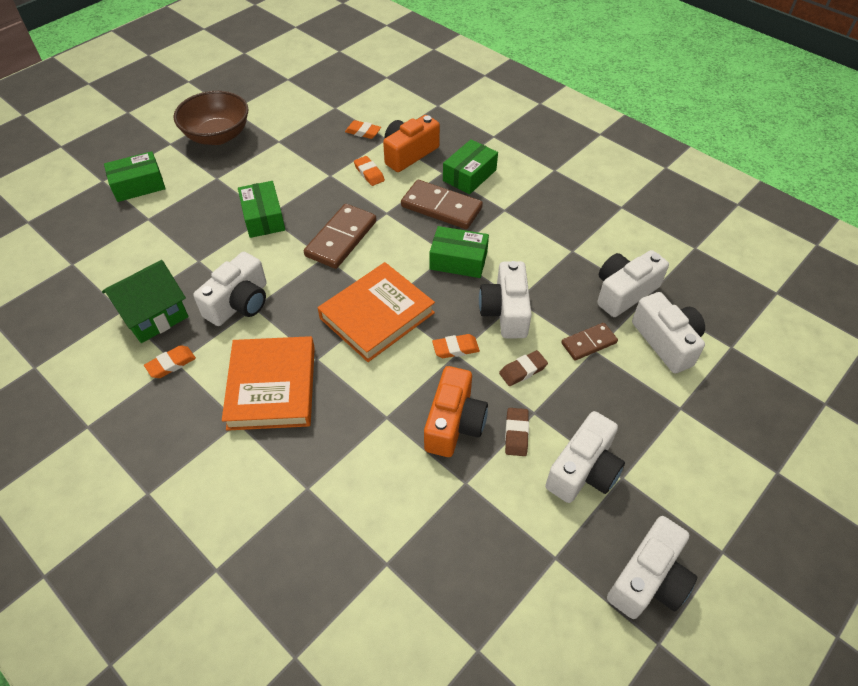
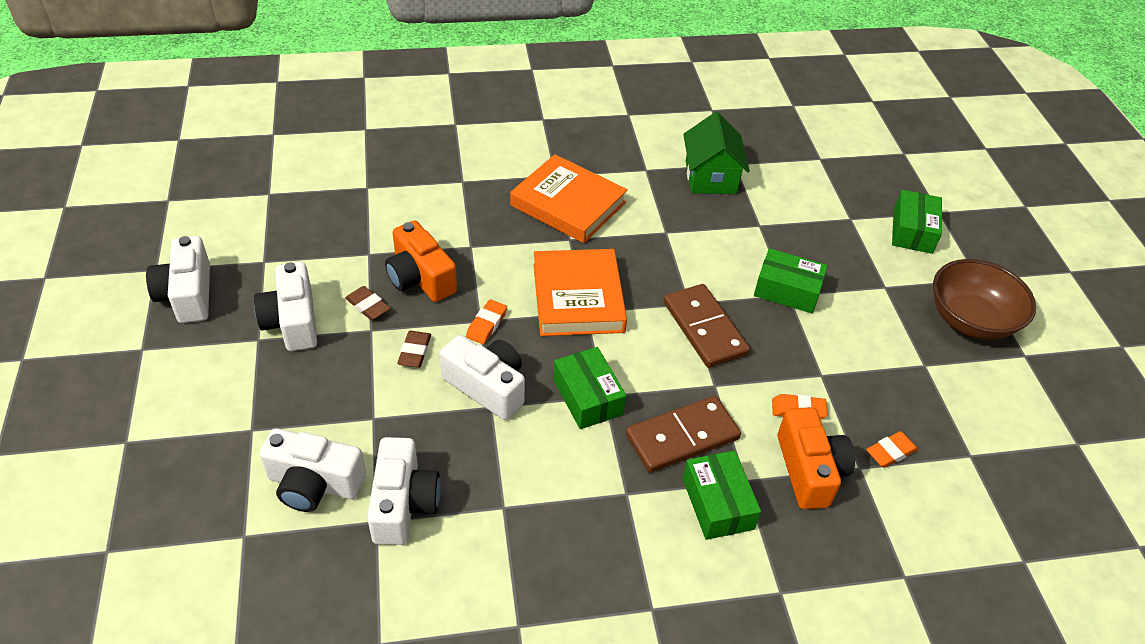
camera: 125 degrees right, 5 degrees down
(171, 364) = (647, 167): orange eraser -> none
(239, 303) = (679, 226): white camera -> none
(458, 260) = (588, 397): green box -> green box turned 75 degrees counterclockwise
(588, 343) = (385, 420): brown domino -> none

